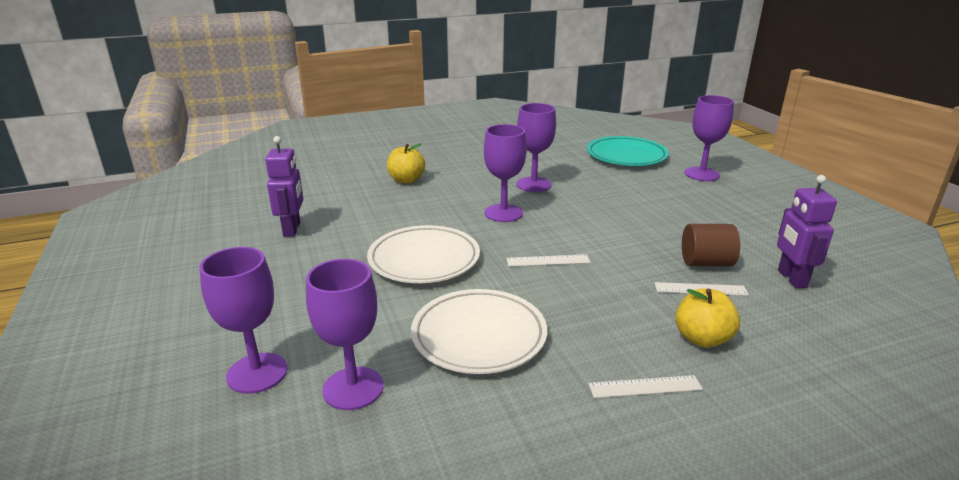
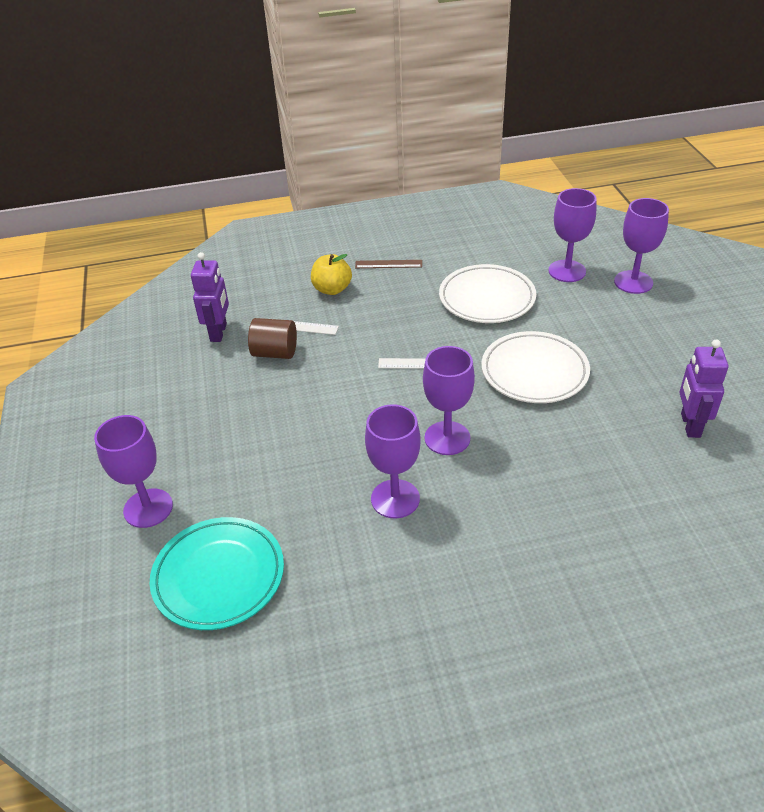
camera: 170 degrees left, 15 degrees up
(406, 180) = (578, 526): yellow apple -> none
(645, 387) = (388, 264): white ruler -> brown ruler

